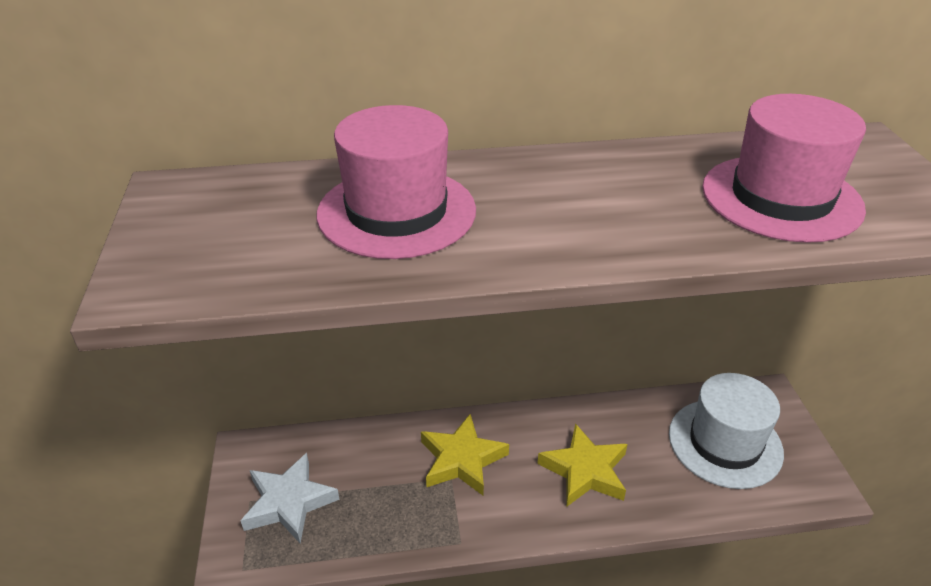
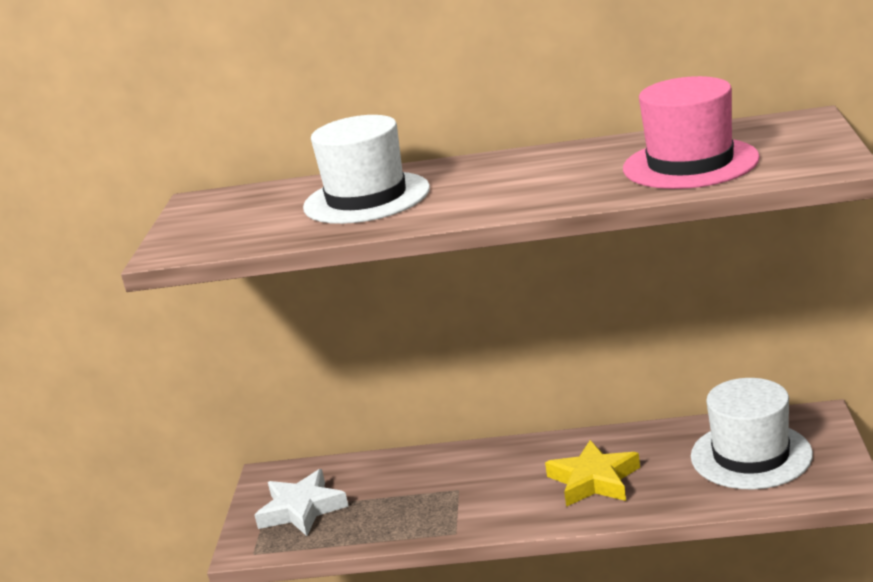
camera: 15 degrees right, 15 degrees down
(396, 212) = (366, 198): pink hat -> white hat
(461, 459) = (472, 476): yellow star -> none

